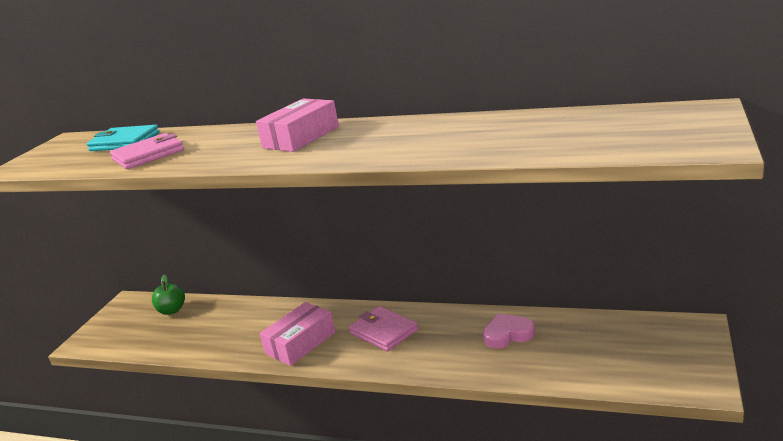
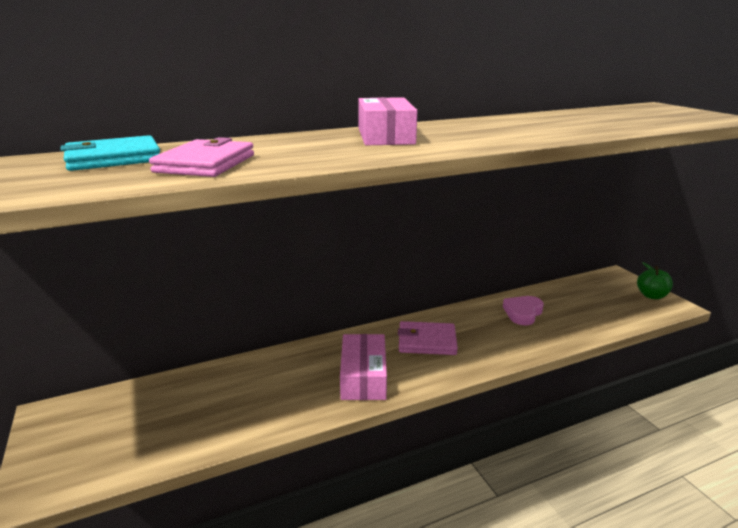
camera: 45 degrees left, 0 degrees up
(172, 310) = (145, 401): green apple -> green apple (651, 296)

